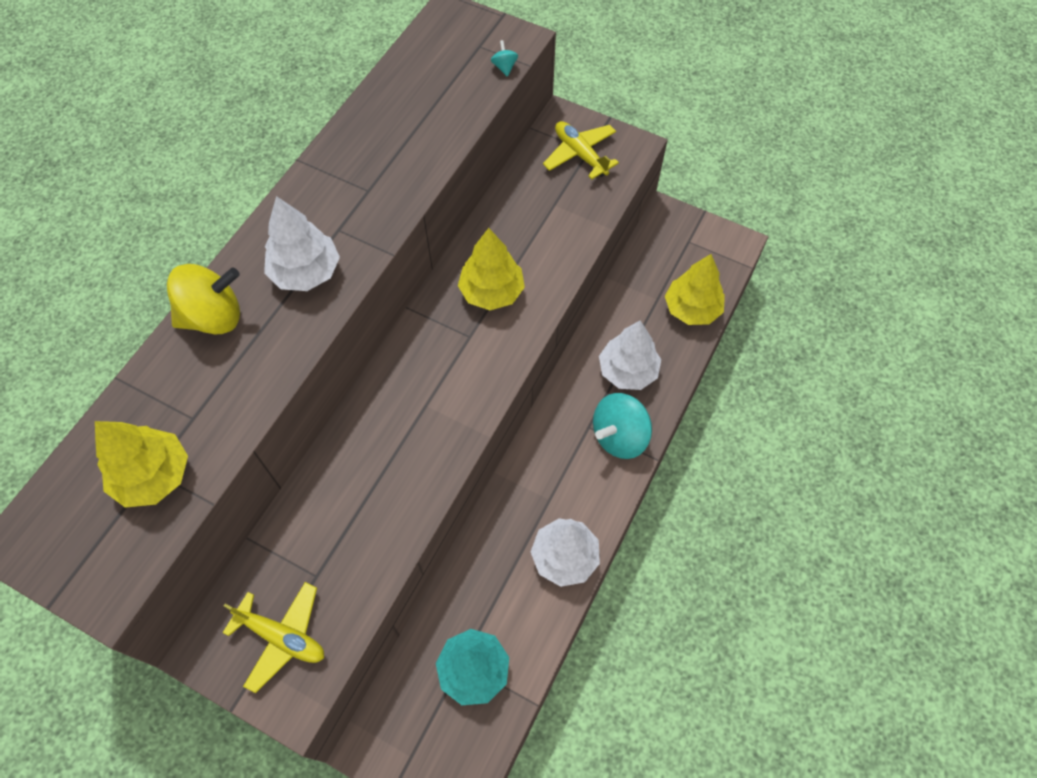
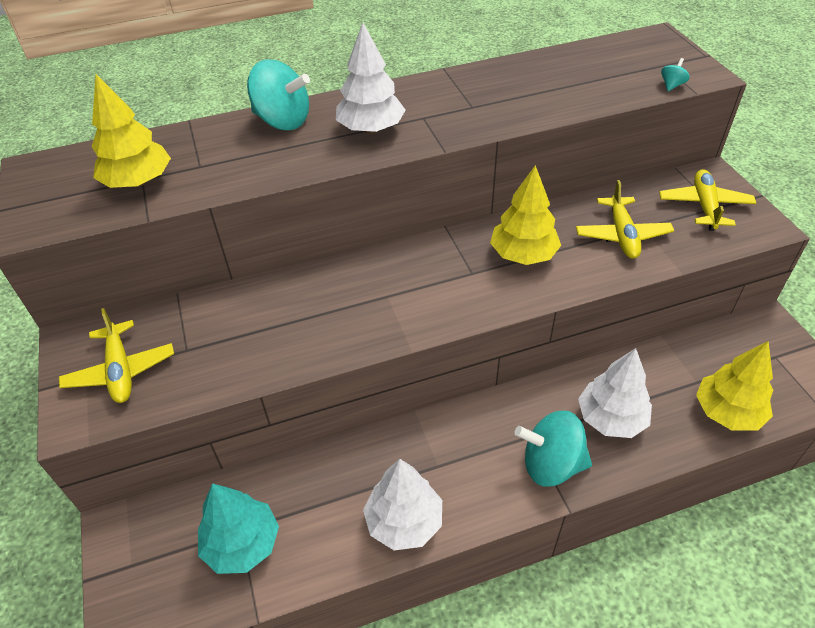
camera: 45 degrees right, 15 degrees down
(214, 317) = (283, 121): yellow spinning top -> turquoise spinning top
(546, 222) = (622, 235): none -> yellow plane

